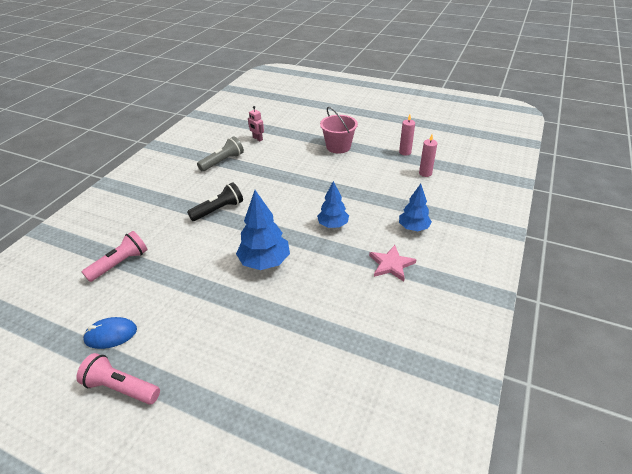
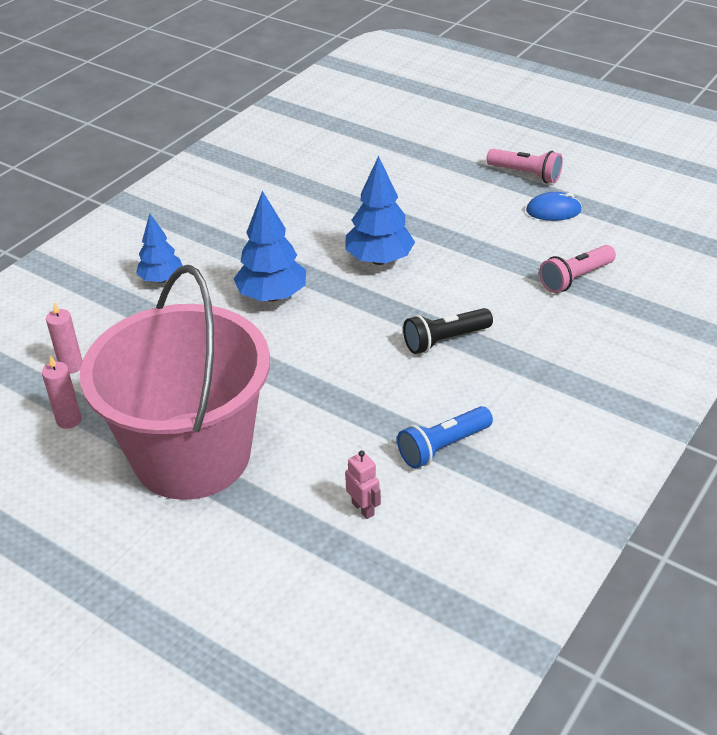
camera: 170 degrees left, 0 degrees up
(223, 161) = (443, 447): grey flashlight -> blue flashlight
(333, 225) = (272, 296): blue tree -> blue tree, size x1.53
(338, 147) = (192, 455): pink bucket -> pink bucket, size x2.20
(391, 264) = (221, 240): pink star -> none

